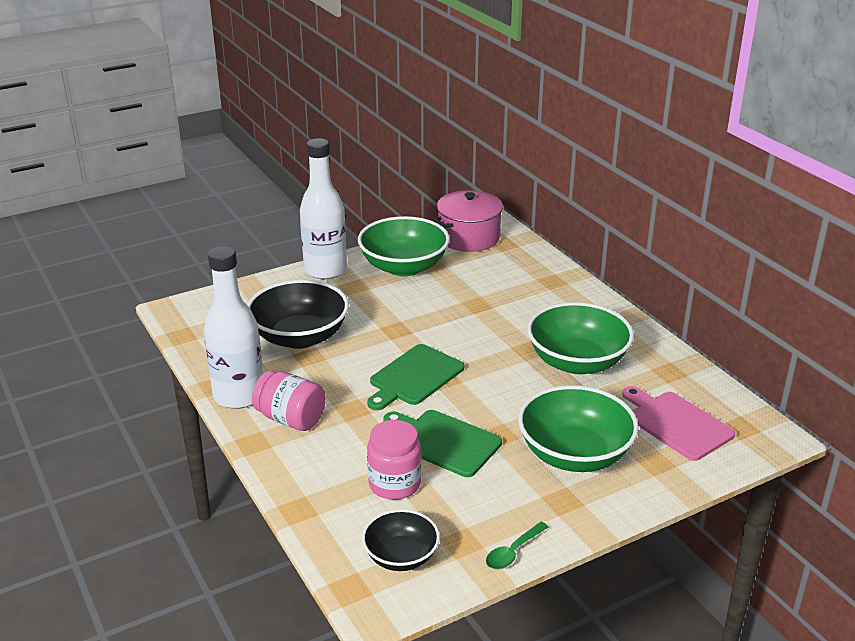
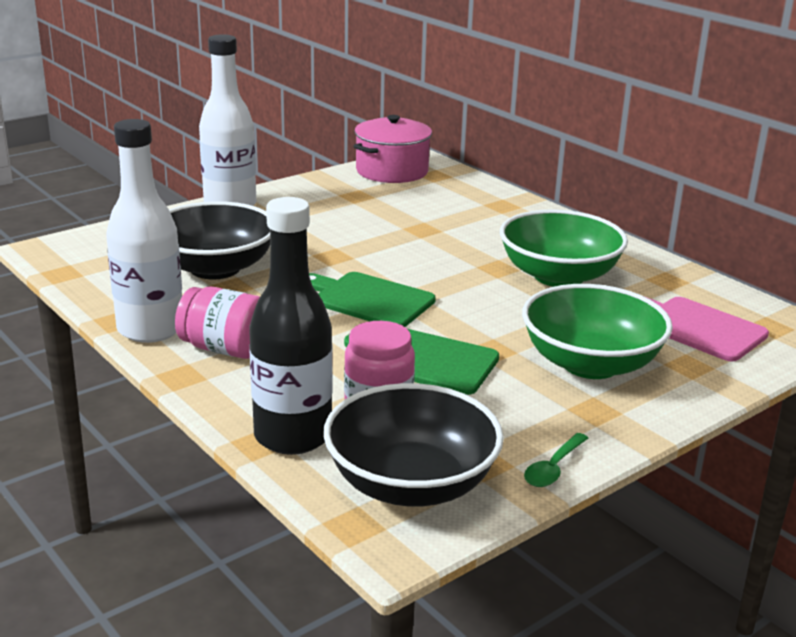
camera: 10 degrees left, 5 degrees down
(324, 505) = (293, 436): none -> black bottle
(401, 556) = (411, 484): black bowl -> black bowl, size x1.71
(404, 267) = (324, 199): green bowl -> none
(414, 377) = (369, 299): green cutting board -> green cutting board turned 90 degrees clockwise

